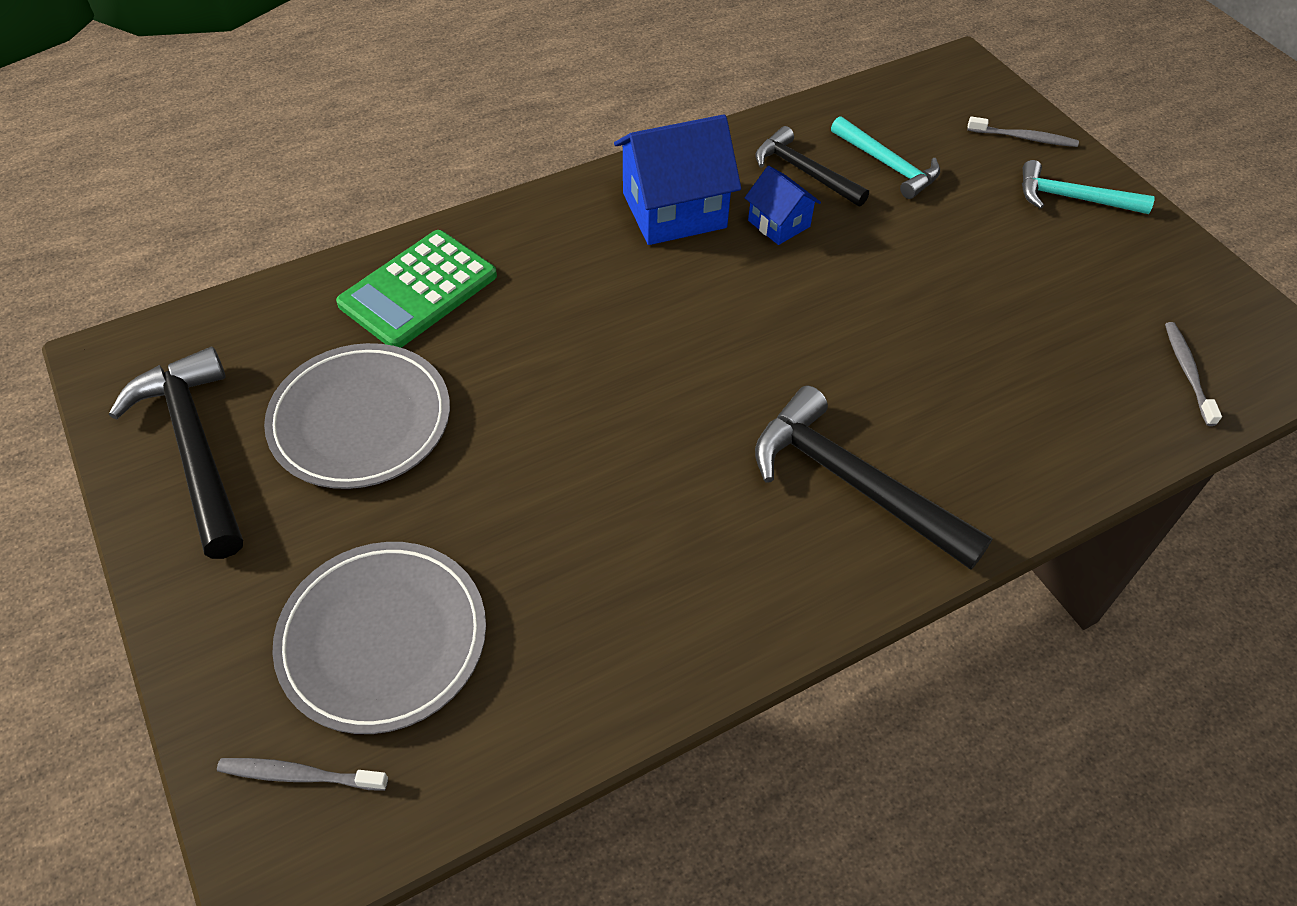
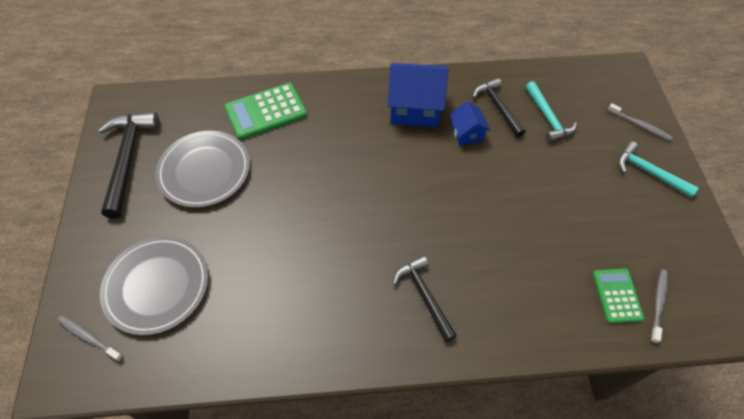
camera: 25 degrees right, 5 degrees up
(853, 483) = (424, 295): black hammer -> black hammer, size x0.64
(1127, 381) = (617, 296): none -> green calculator

